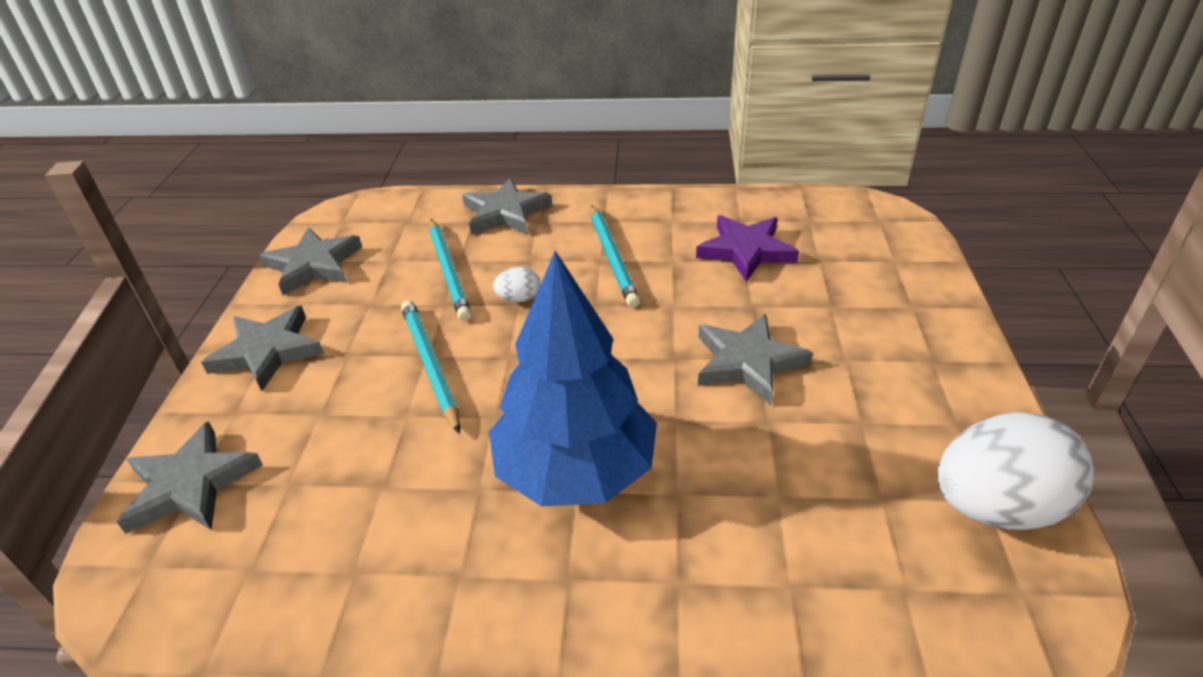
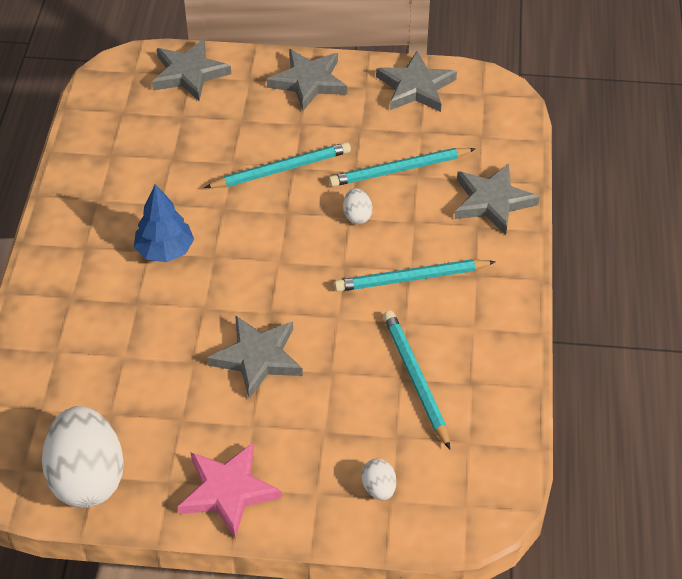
camera: 90 degrees right, 10 degrees up
(576, 471) = (165, 251): blue tree -> blue tree, size x0.54
(746, 251) = (416, 379): purple star -> turquoise pencil
(886, 267) = (378, 488): none -> white egg
(945, 370) = (228, 491): none -> pink star

